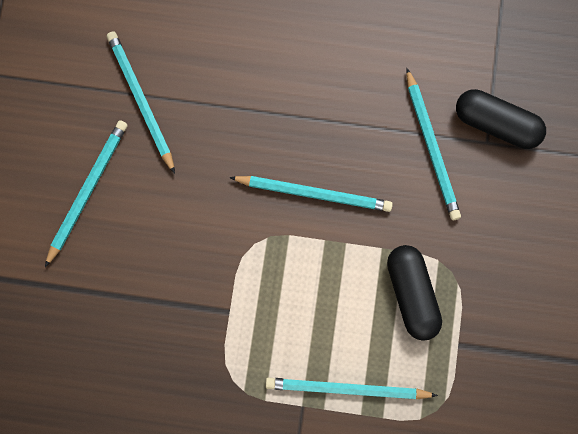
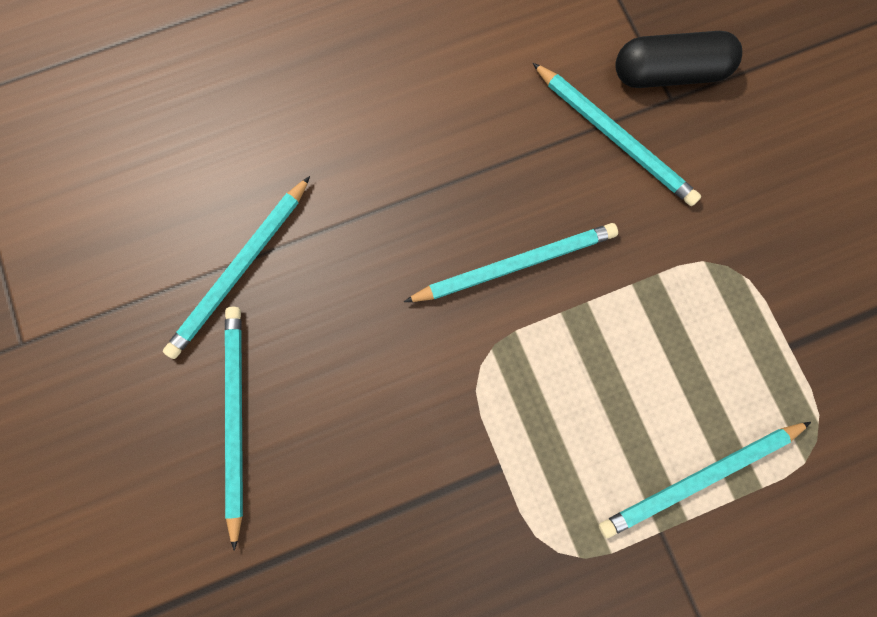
camera: 30 degrees left, 0 degrees up
(141, 100) = (240, 270): turquoise pencil -> turquoise pencil turned 90 degrees counterclockwise
(411, 294) = (700, 318): black capsule -> none

